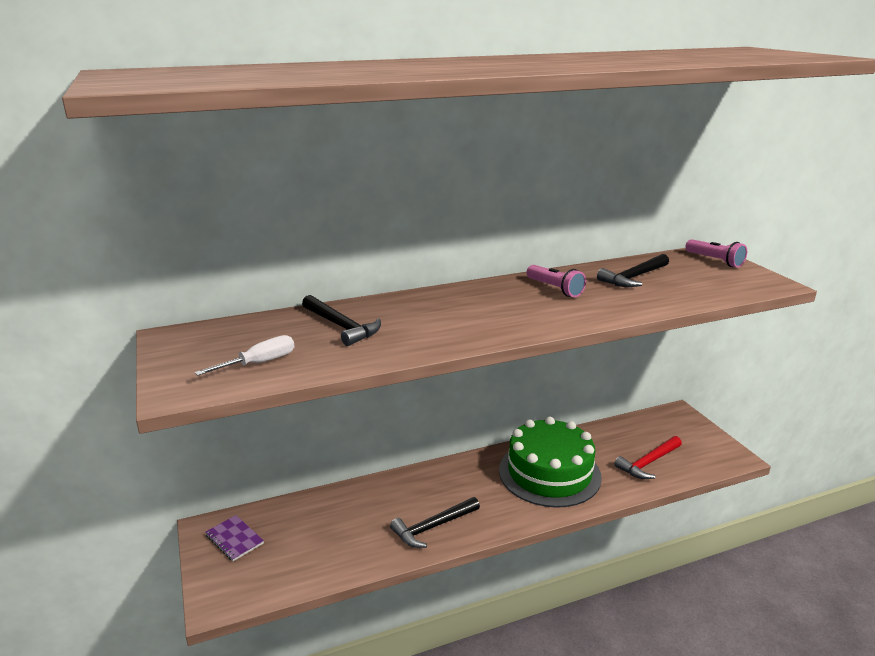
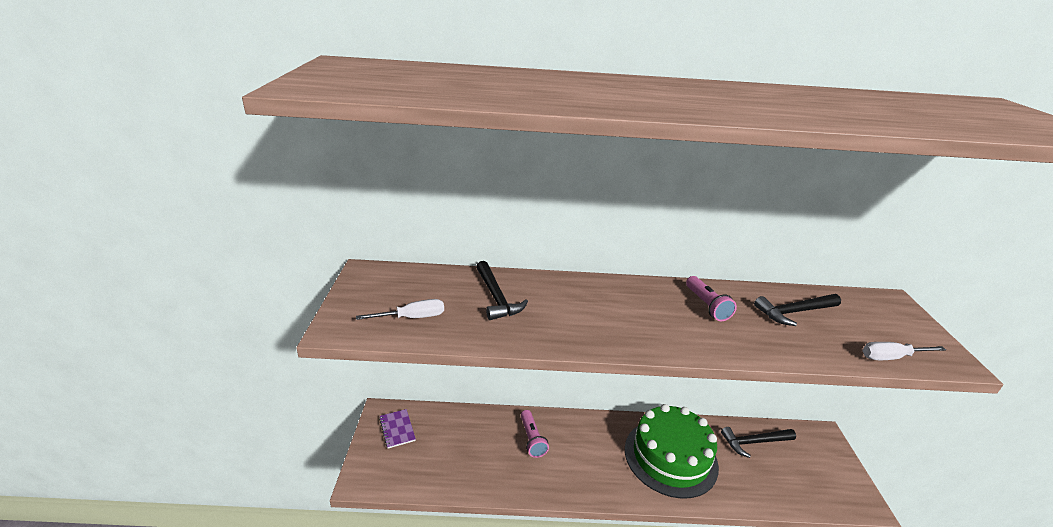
camera: 20 degrees right, 5 degrees up
(433, 527) = (547, 474): black hammer -> black hammer (754, 442)
(648, 463) = (770, 479): red hammer -> none
(715, 261) = (896, 313): pink flashlight -> pink flashlight (532, 439)
(728, 292) = (891, 357): none -> white screwdriver

